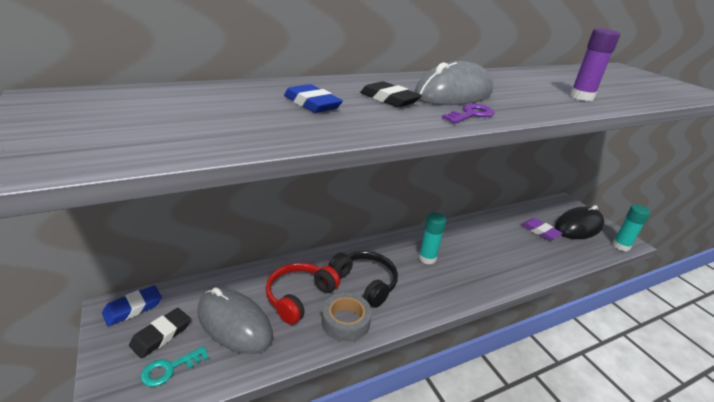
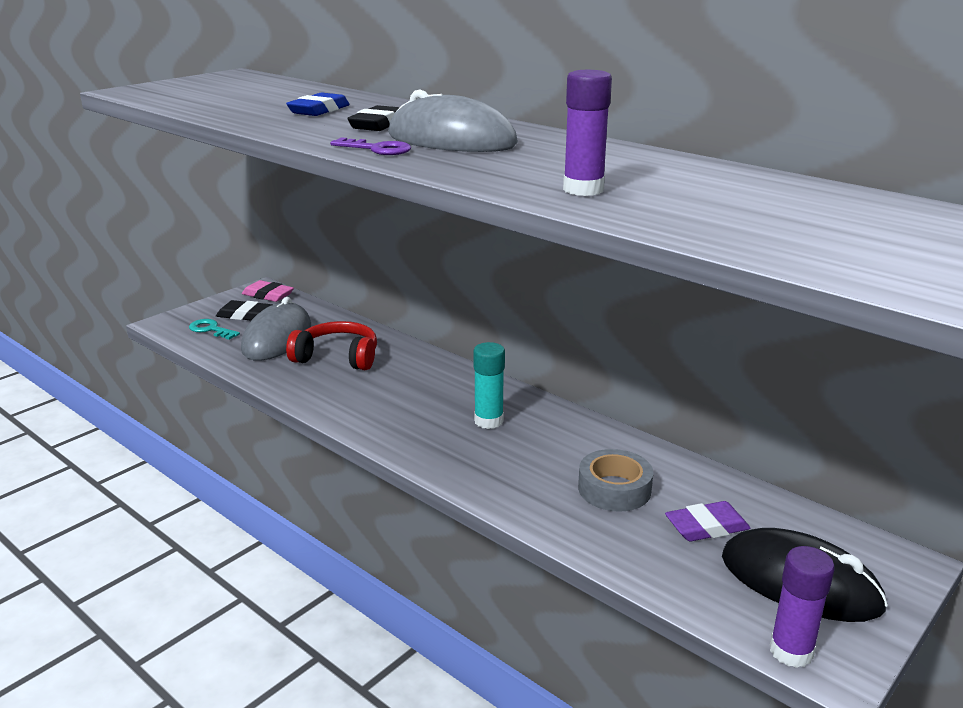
camera: 70 degrees right, 5 degrees down
(133, 308) = (268, 295): blue eraser -> pink eraser
(345, 321) = (318, 390): grey tape -> grey tape (614, 489)
(365, 283) = (393, 387): black headphones -> none
(540, 231) = (706, 527): purple eraser -> purple eraser turned 45 degrees clockwise
(621, 246) = (791, 651): turquoise glue stick -> purple glue stick

